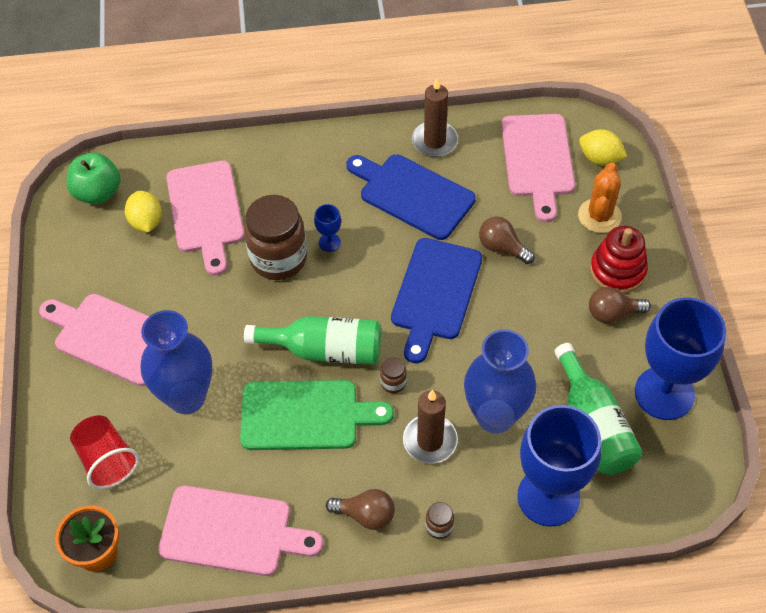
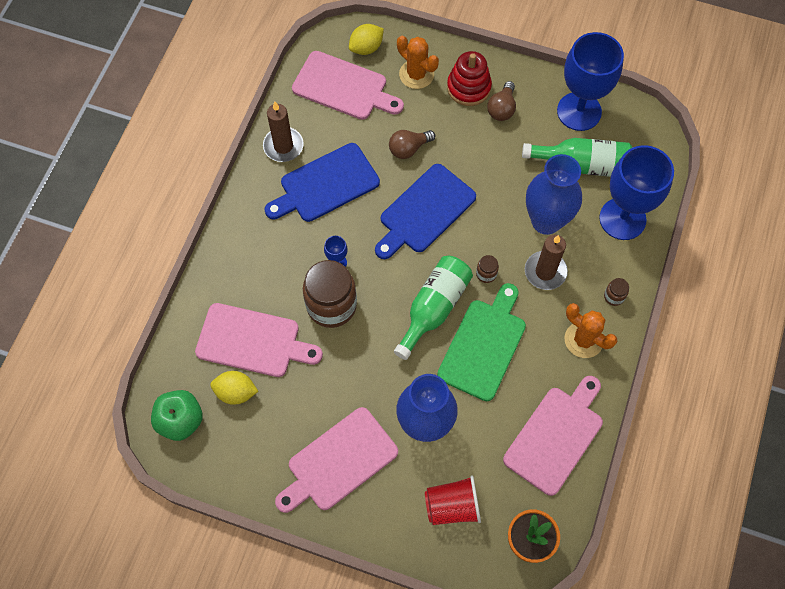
camera: 65 degrees left, 10 degrees up
(365, 515) = (583, 340): brown light bulb -> orange cactus
(435, 293) = (424, 211): blue cutting board -> blue cutting board turned 90 degrees clockwise

